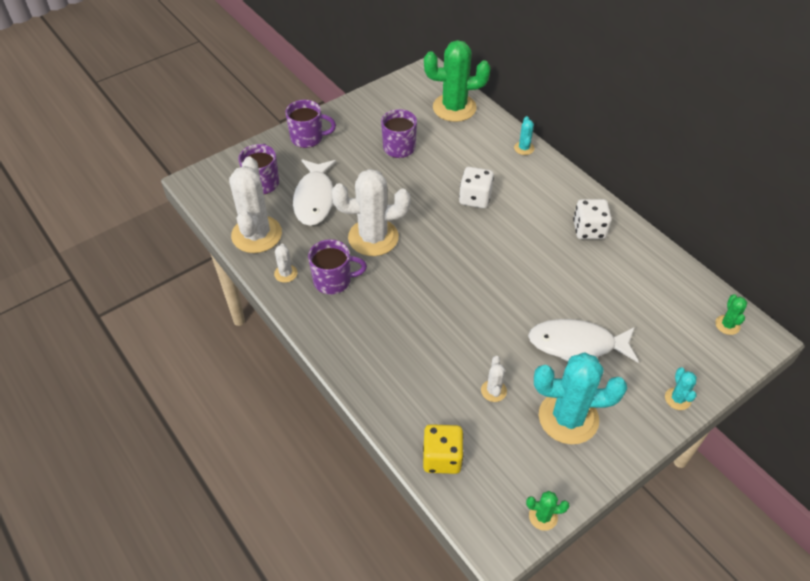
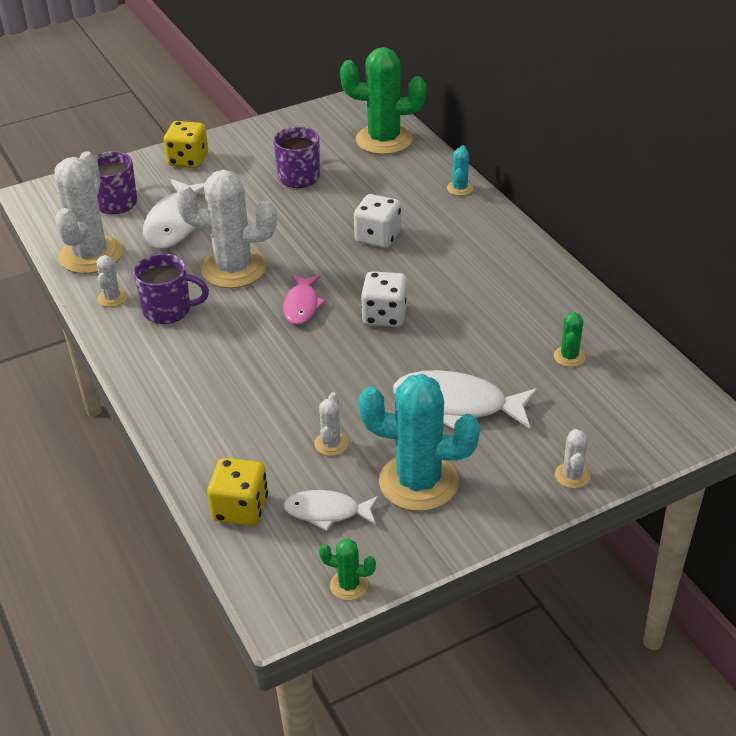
camera: 10 degrees right, 10 degrees down
(308, 138) = (188, 160): purple mug -> yellow dice
(435, 267) = (302, 306): none -> pink fish
(508, 453) = (327, 512): none -> white fish
(589, 230) = (515, 282): white dice -> white dice (384, 316)
(677, 399) = (572, 475): turquoise cactus -> white cactus
(727, 325) = (668, 400): green cactus -> green cactus (569, 357)

